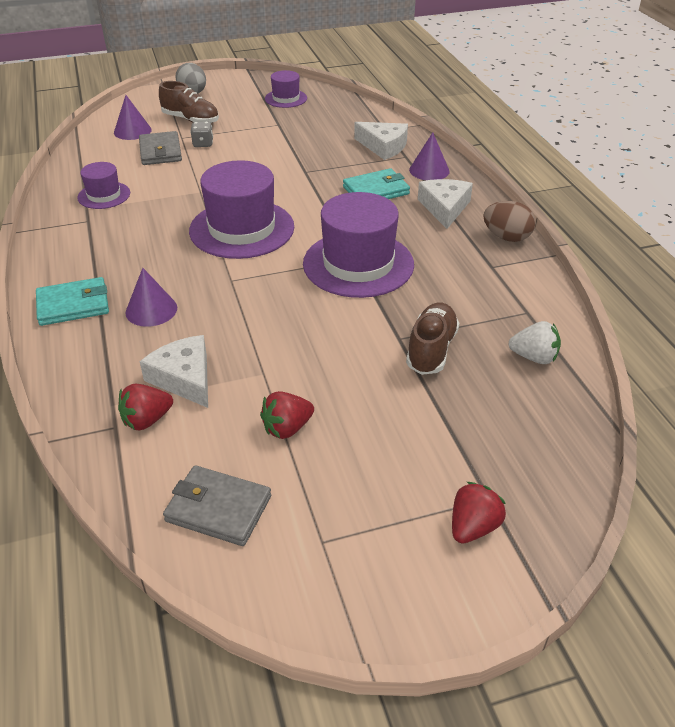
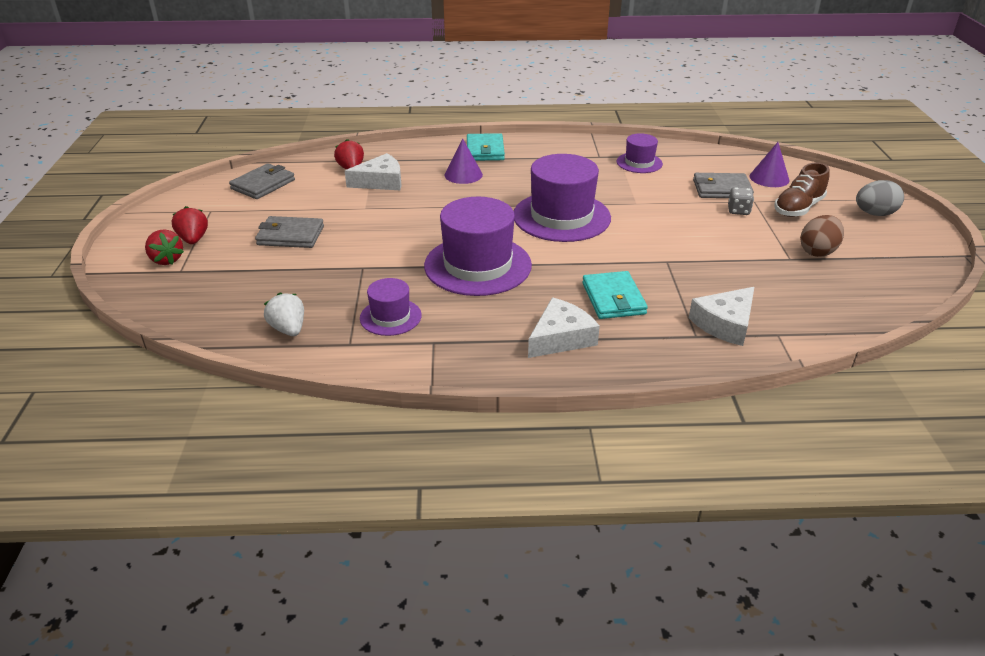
camera: 105 degrees right, 5 degrees down
(286, 98) = (870, 272): purple hat -> purple hat (390, 317)
(287, 428) = (305, 210): red strawberry -> red strawberry (193, 239)
(358, 420) = (290, 235): none -> grey wallet
(429, 170) = (655, 346): purple cone -> none
(431, 350) = (337, 279): brown shoe -> none
(444, 208) = (561, 338): white cheese -> white cheese turned 60 degrees counterclockwise
(506, 237) = (482, 367): brown egg -> brown egg (818, 251)
(534, 357) = (288, 329): white strawberry -> white strawberry turned 120 degrees clockwise

